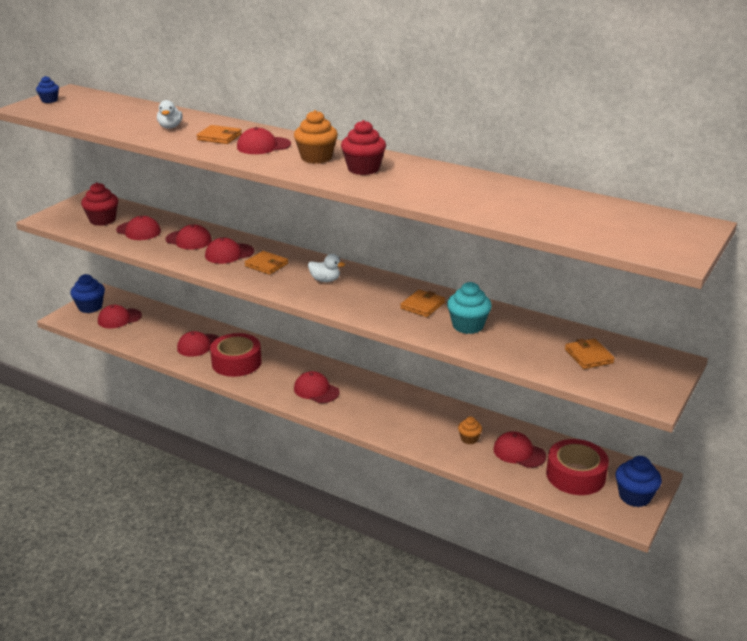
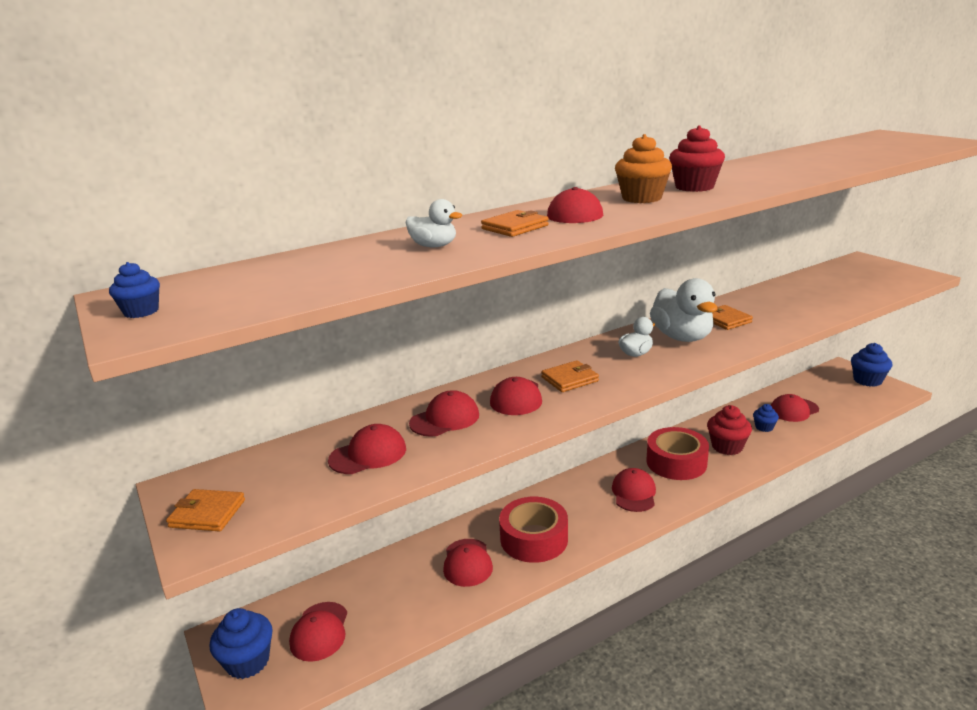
camera: 60 degrees left, 5 degrees down
(102, 220) = (287, 482): red cupcake -> red cupcake (727, 447)
(316, 390) = (634, 493): red cap -> red cap turned 120 degrees clockwise
(370, 292) = (682, 337): none -> white duck
(468, 326) = (777, 310): turquoise cupcake -> none
(469, 439) = (764, 427): orange cupcake -> blue cupcake
(575, 475) = (834, 395): red tape -> red tape (676, 462)
(588, 356) = (848, 280): orange wallet -> orange wallet (207, 513)

